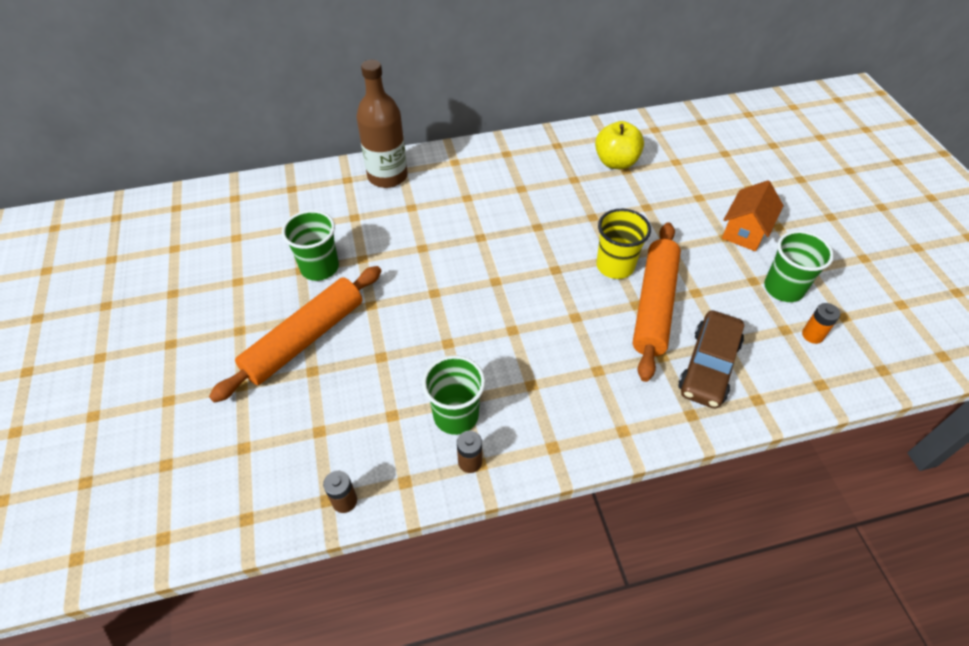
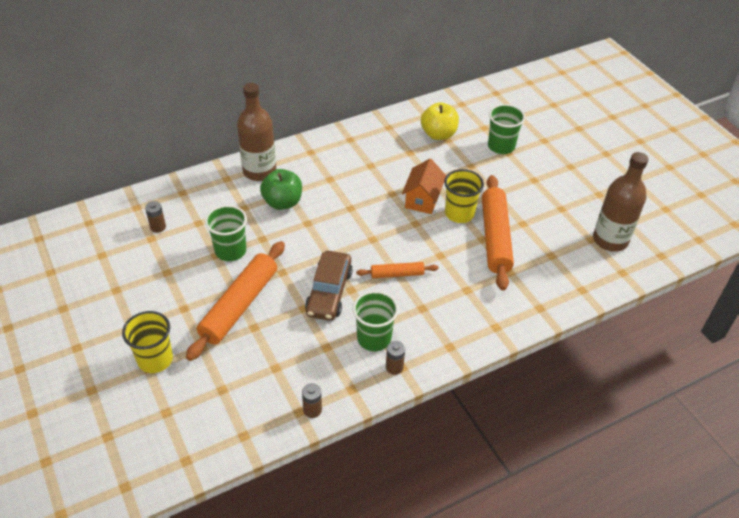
camera: 15 degrees left, 5 degrees down
(180, 390) = (155, 359): none -> yellow cup
(249, 225) = (158, 227): none -> brown battery
(401, 218) = (282, 202): none -> green apple
(512, 332) = (397, 274): none -> orange rolling pin
(708, 366) = (544, 273): brown car -> brown car (329, 292)
(745, 231) = (547, 173): orange house -> orange house (422, 199)
(783, 288) = (583, 211): green cup -> green cup (501, 146)
(812, 335) = (610, 240): orange battery -> brown bottle

